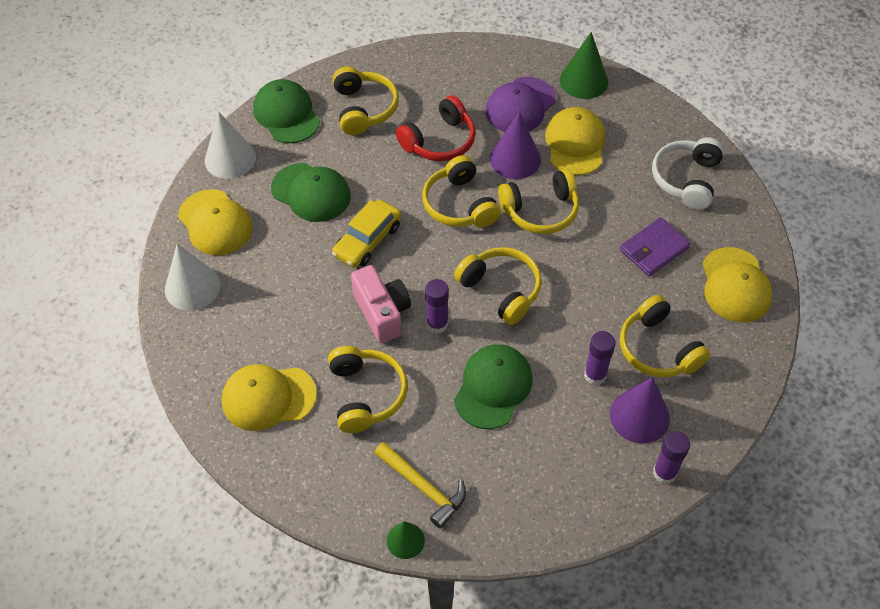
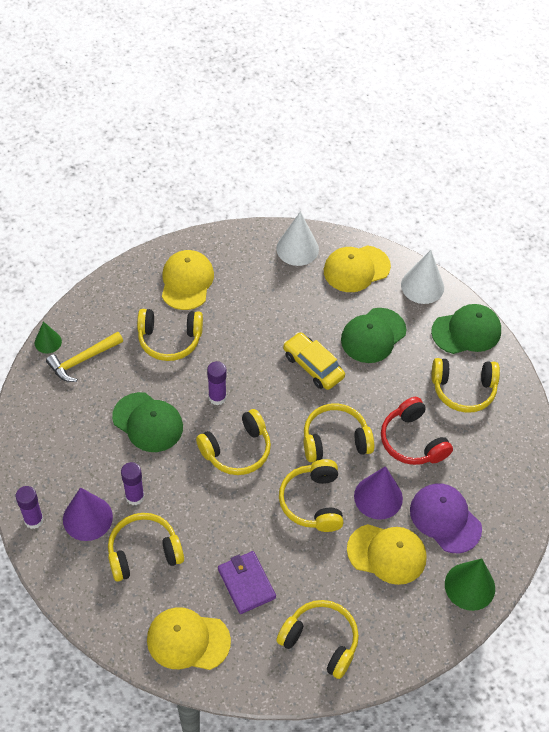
camera: 100 degrees right, 0 degrees up
(382, 312) = (239, 363): pink camera -> none
(686, 179) = (320, 641): white headphones -> yellow headphones

